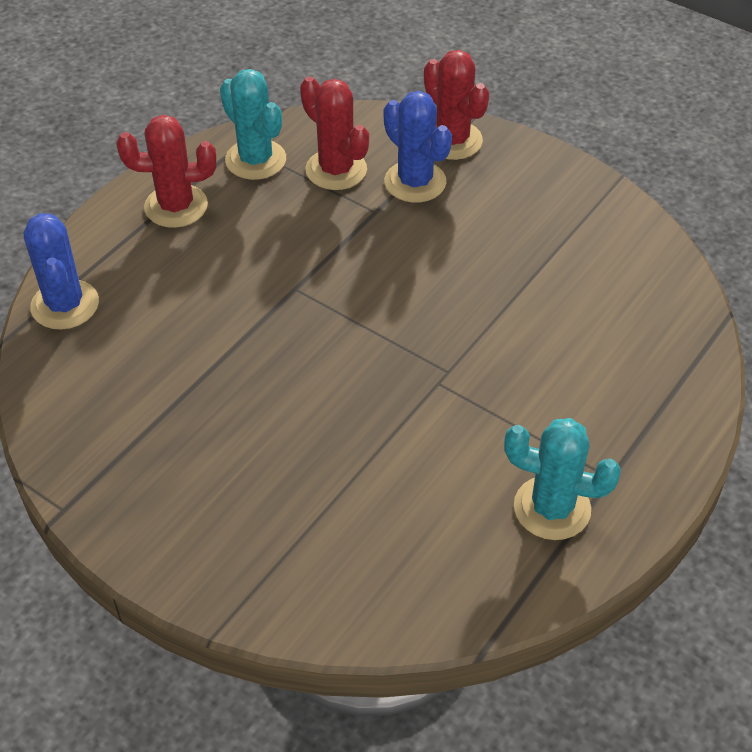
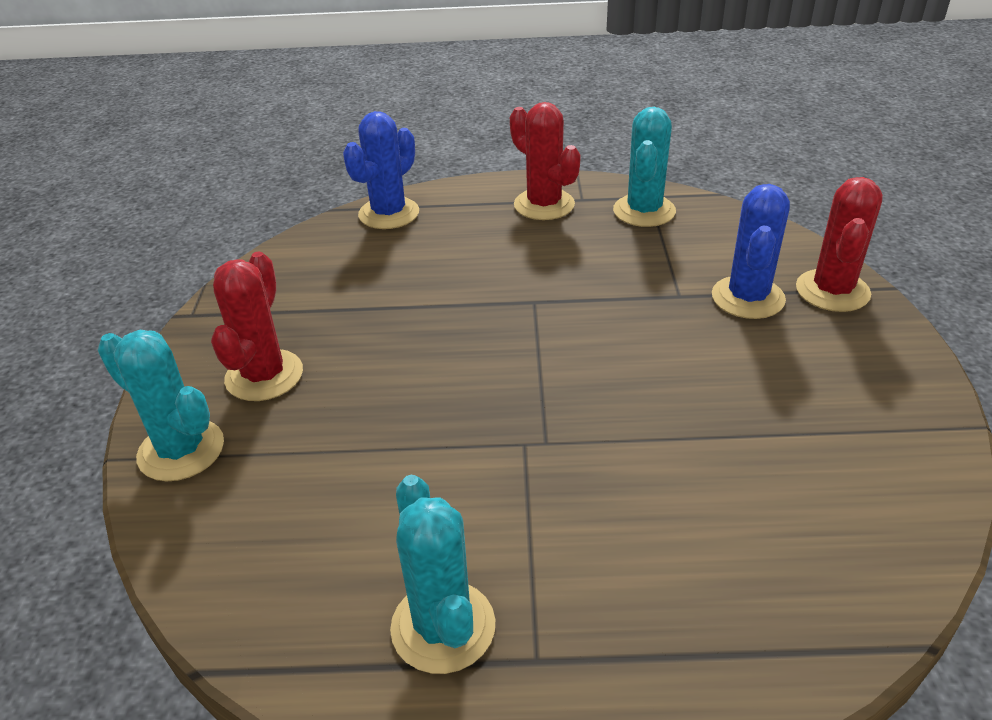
camera: 55 degrees right, 10 degrees down
(249, 584) = (181, 450): none -> turquoise cactus
(336, 170) = (694, 251): red cactus -> red cactus (264, 375)

